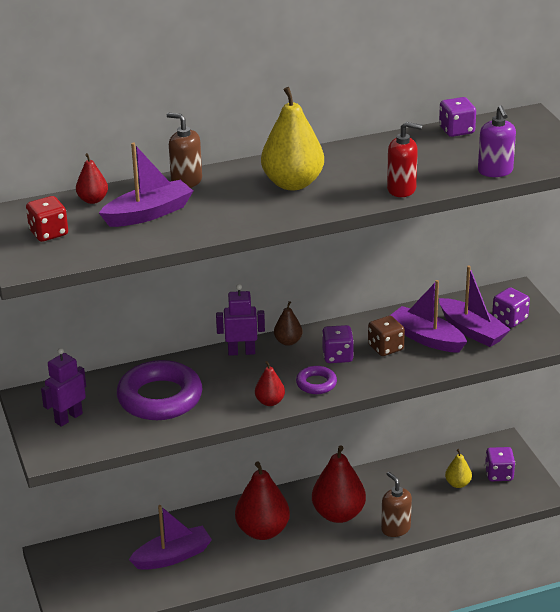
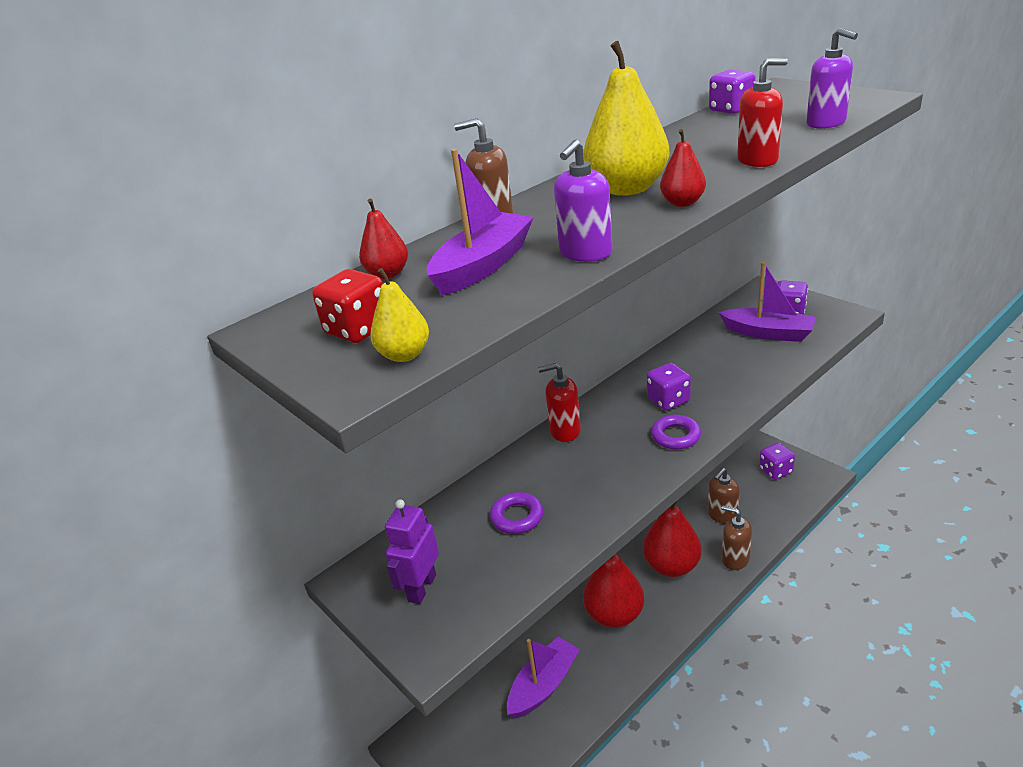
camera: 20 degrees left, 0 degrees up
(160, 398) = (517, 517): purple ring -> purple ring, size x0.48
(212, 226) = (585, 253): none -> purple soap dispenser
(241, 352) = (564, 431): purple robot -> red soap dispenser
(270, 402) = (646, 474): red pear -> red pear (682, 203)
(288, 341) = (603, 403): brown pear -> none
(385, 348) = (706, 375): brown dice -> none
(416, 492) = (722, 515): none -> brown soap dispenser
(426, 338) = (735, 354): purple boat -> none
(458, 484) = (750, 493): yellow pear -> yellow pear (404, 355)

